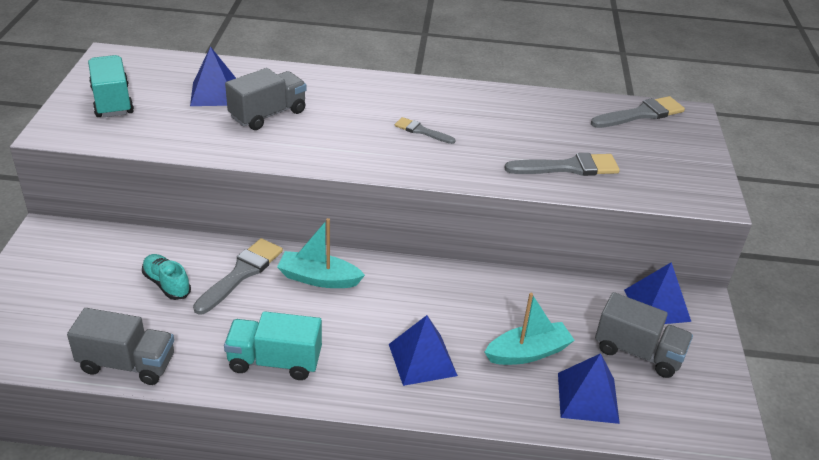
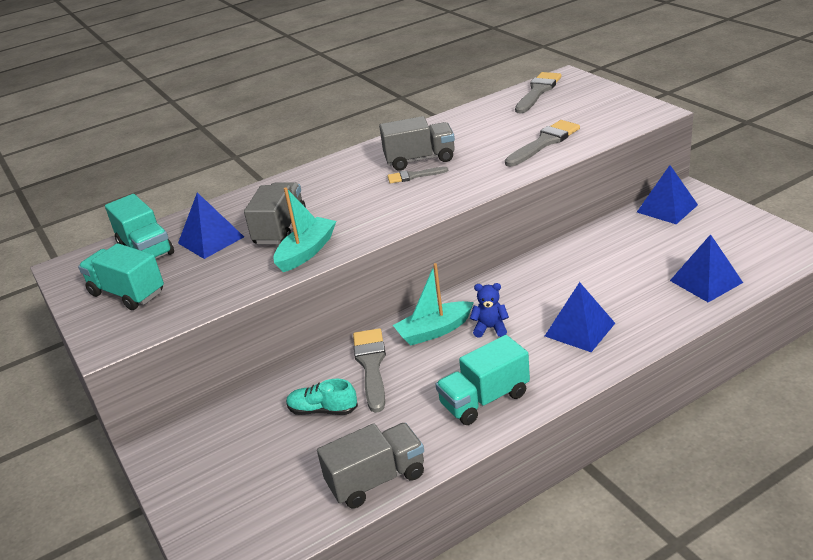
camera: 30 degrees left, 5 degrees down
(169, 74) = (146, 249): none -> turquoise truck
(359, 307) = (490, 328): none -> blue teddy bear
(528, 352) = (636, 281): turquoise boat -> turquoise boat (306, 252)
(638, 352) = (695, 239): grey truck -> grey truck (420, 159)

